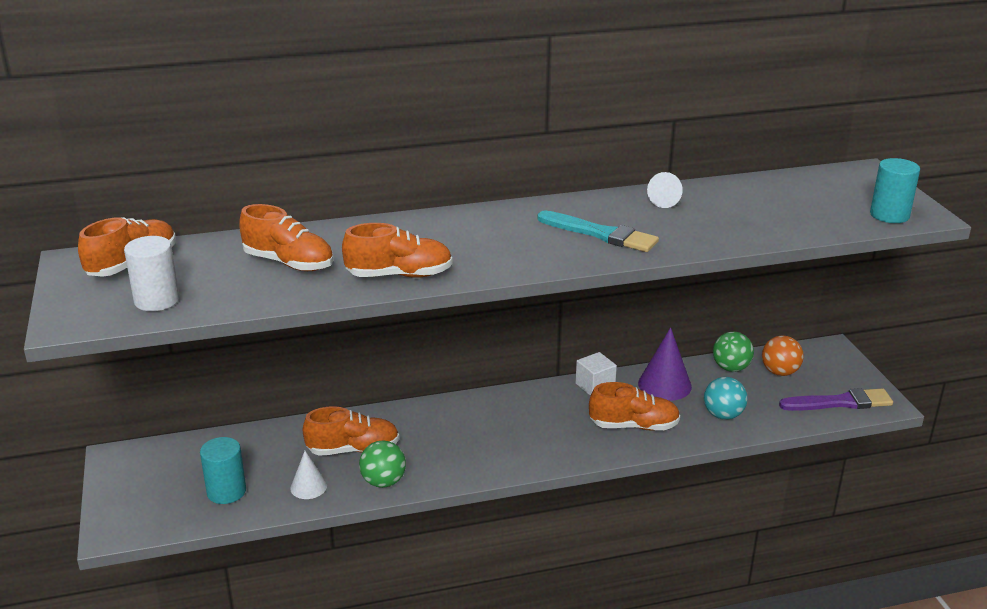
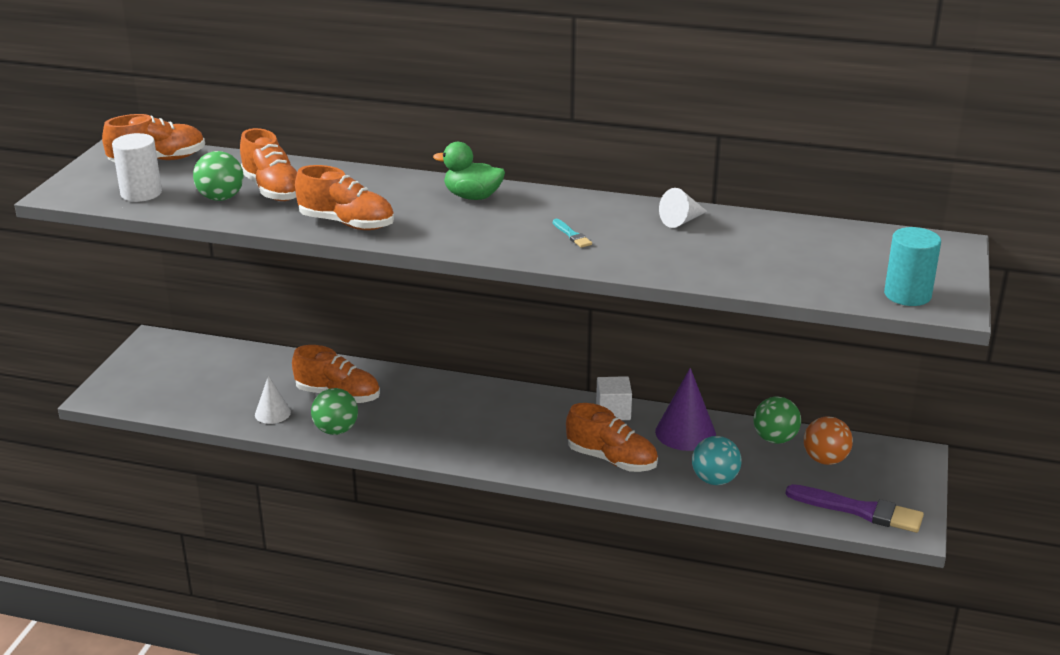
camera: 30 degrees right, 0 degrees up
(226, 491) = (207, 395): turquoise cylinder -> none
(247, 283) = (221, 198): none -> green ball
(477, 223) = (472, 197): none -> green duck
(600, 234) = (572, 235): turquoise brush -> turquoise brush, size x0.46

